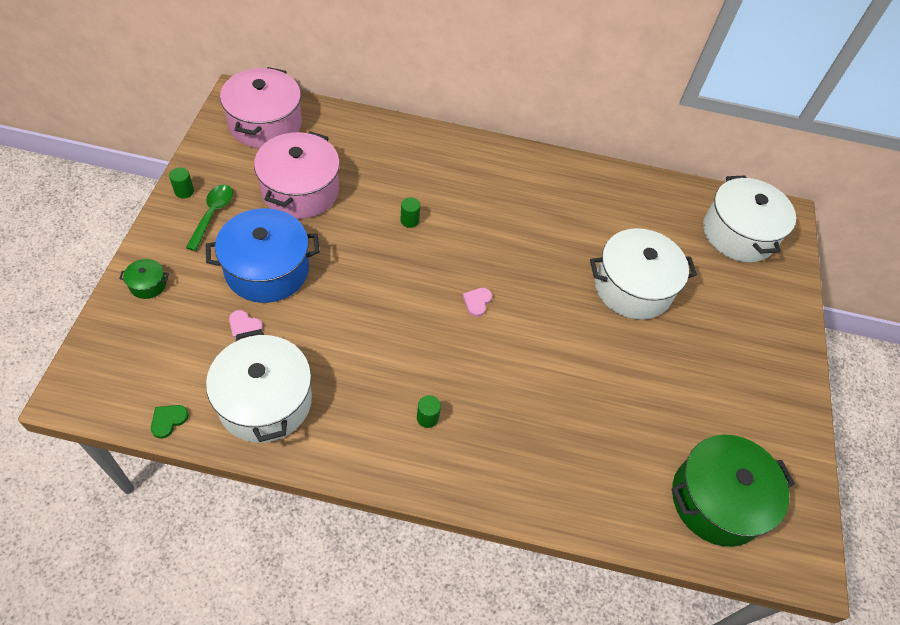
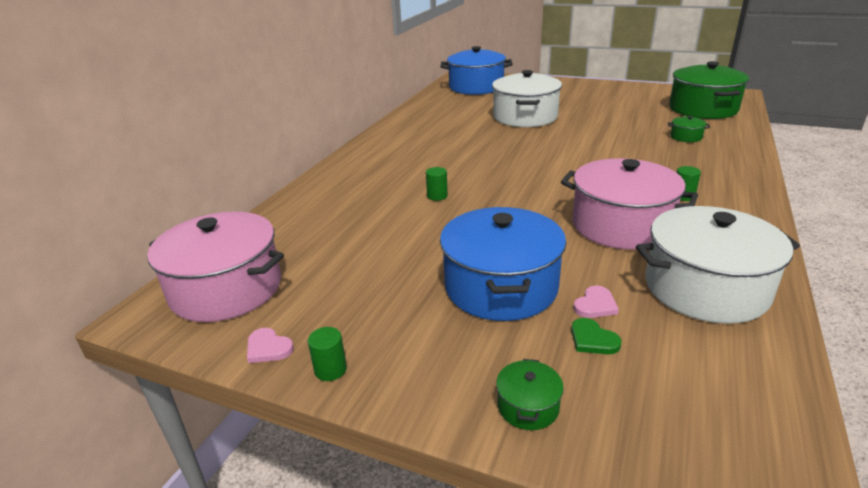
camera: 70 degrees left, 25 degrees down
(168, 420) = (775, 371): green heart -> green heart (592, 339)
(212, 214) = (390, 337): green spoon -> none
(300, 190) = (369, 261): pink pot -> pink pot (621, 225)
(477, 302) = (544, 170): pink heart -> pink heart (268, 348)
(598, 454) = (686, 137): none -> green pot
(738, 234) = (476, 87): white pot -> blue pot

